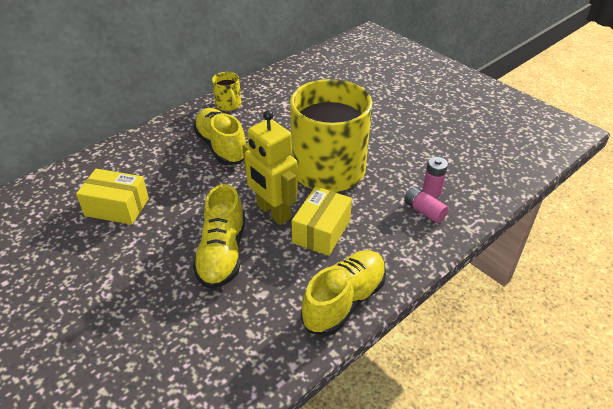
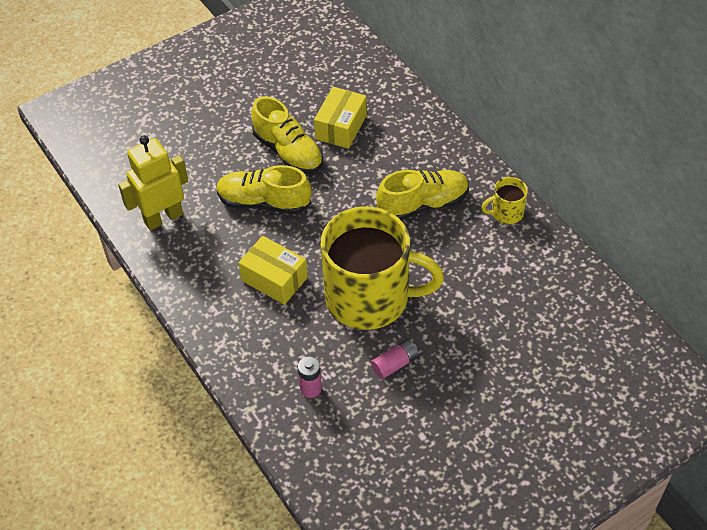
camera: 100 degrees right, 10 degrees up
(273, 212) = (309, 243): yellow robot -> yellow robot (163, 218)
(344, 301) = (187, 285): yellow shoe -> yellow shoe (288, 152)
(424, 211) = (283, 374): pink battery -> pink battery (395, 364)

